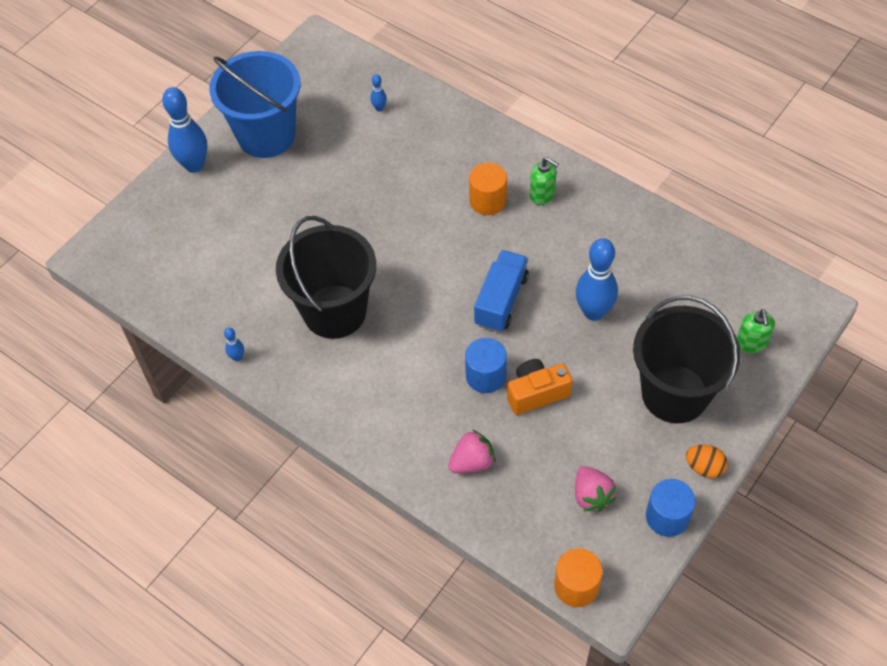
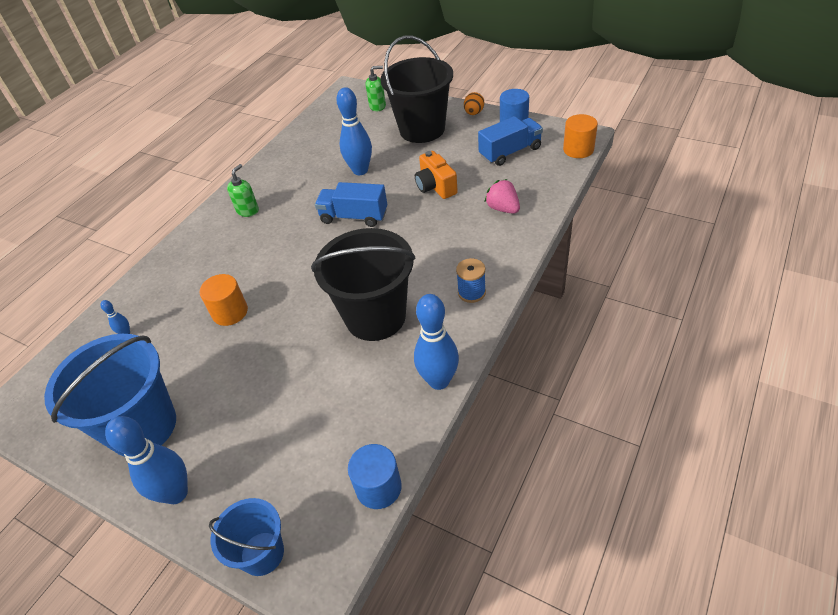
camera: 95 degrees left, 10 degrees down
(124, 223) = (262, 553): none -> blue bucket
(237, 357) = (439, 381): blue bowling pin -> blue bowling pin, size x2.26
(341, 403) = (471, 292): none -> blue spool
(485, 376) = (426, 214): blue cylinder -> blue cylinder (378, 487)
(488, 201) = (251, 240): orange cylinder -> orange cylinder (230, 312)
(591, 496) = (510, 152): pink strawberry -> blue truck

